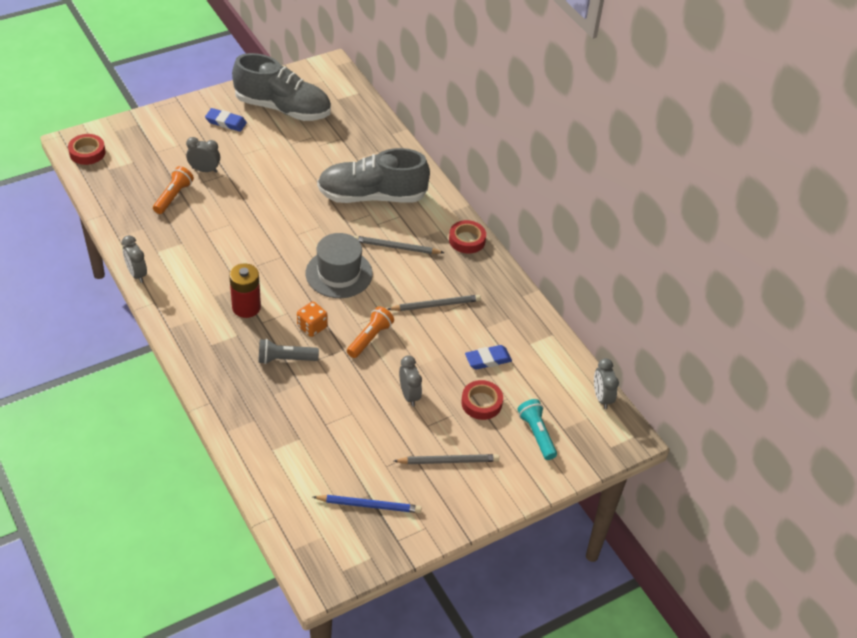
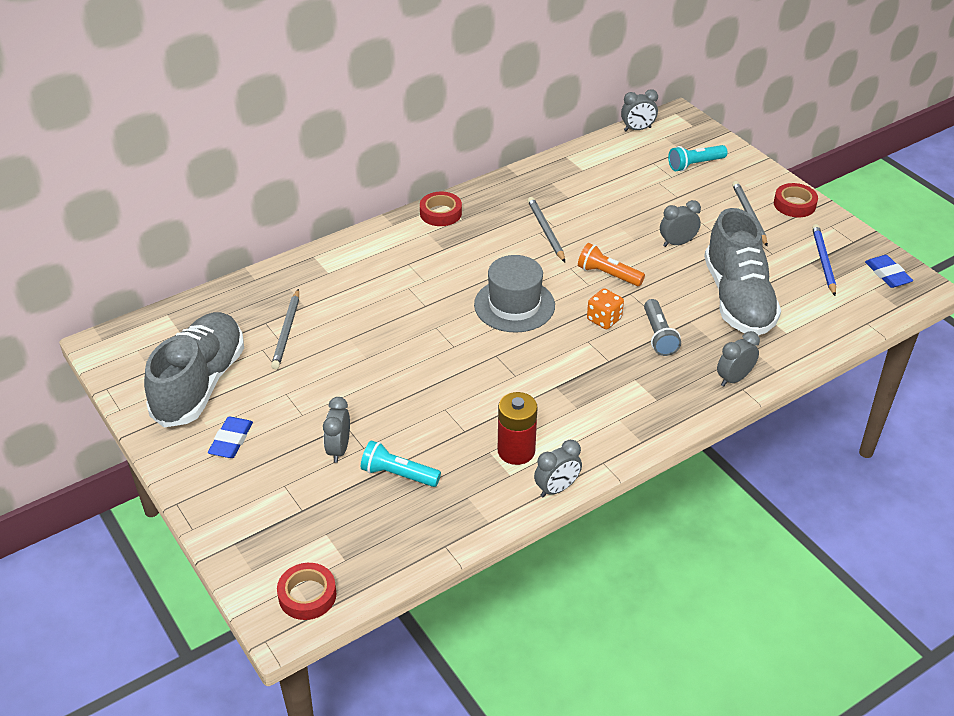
camera: 90 degrees left, 5 degrees down
(173, 196) = (398, 475): orange flashlight -> turquoise flashlight
(223, 399) = (734, 379): none -> grey clock
(246, 307) = (588, 376): red battery -> red battery (516, 451)
(371, 196) = (376, 288): grey shoe -> grey shoe (738, 299)
(396, 247) = (462, 264): grey pencil -> grey pencil (287, 331)
(481, 403) = (670, 197): red tape -> red tape (794, 204)
(488, 359) = (612, 195): blue eraser -> blue eraser (887, 274)

